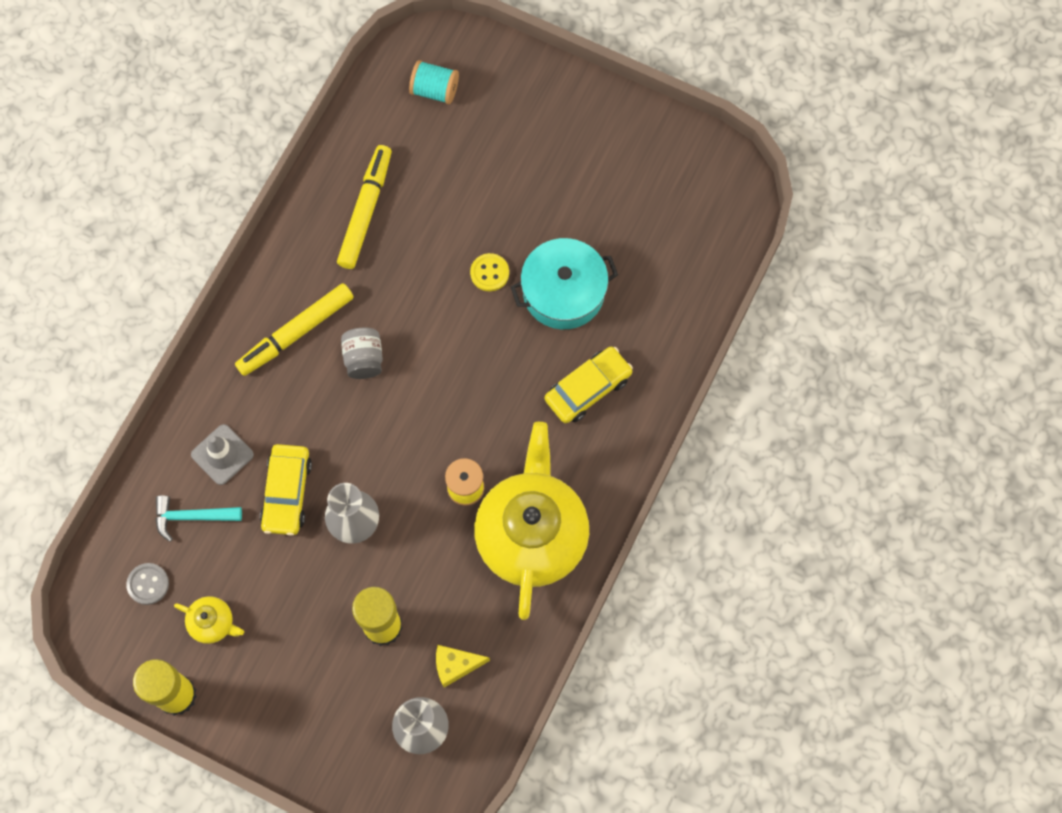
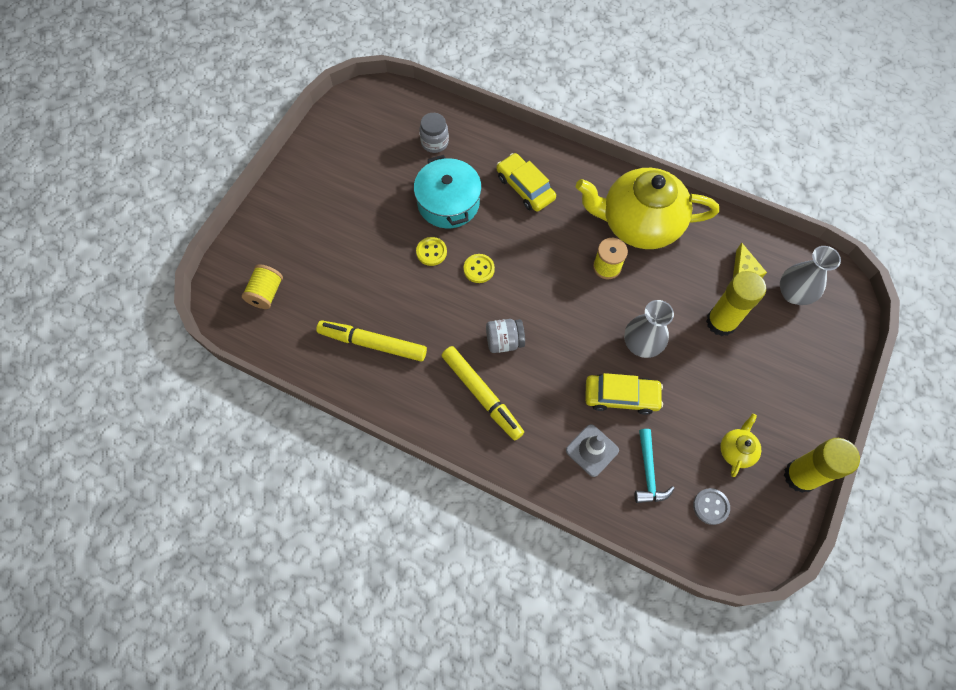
camera: 90 degrees left, 5 degrees down
(435, 90) = (266, 293): turquoise spool -> yellow spool
(464, 329) = (479, 269): none -> yellow button
(659, 273) = (434, 142): none -> grey jar

